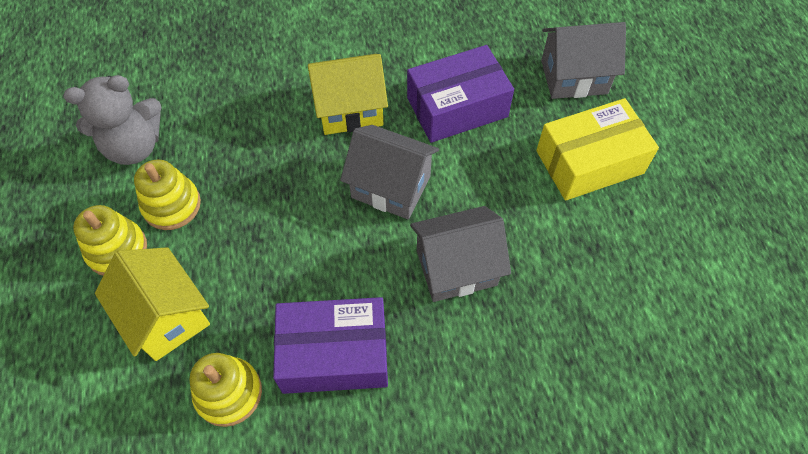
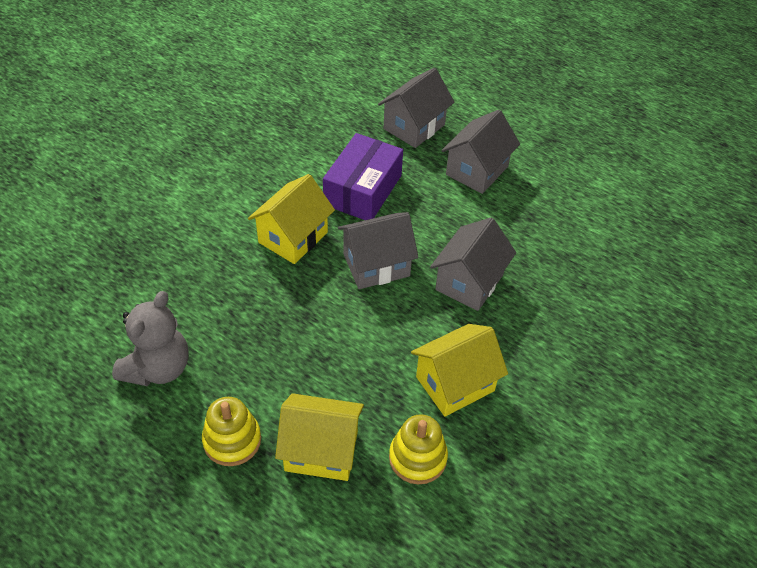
camera: 45 degrees left, 10 degrees down
(172, 205) = (237, 383): yellow stacking toy -> none
(334, 354) = (455, 384): purple box -> yellow house
(589, 162) = (477, 170): yellow box -> grey house

